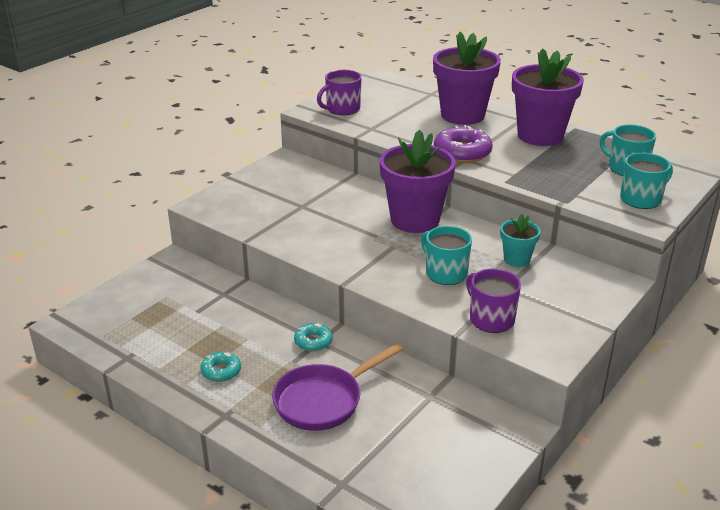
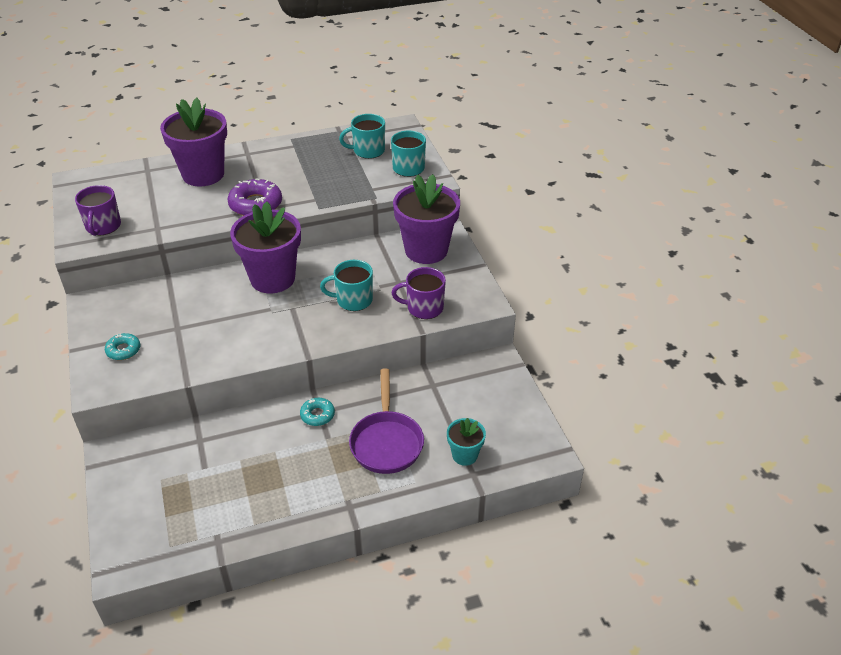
camera: 55 degrees left, 10 degrees up
(221, 371) = (297, 486): turquoise donut -> turquoise donut (123, 350)
(516, 259) = (375, 259): turquoise flower pot -> turquoise flower pot (464, 455)
(540, 136) = (281, 158): purple flower pot -> purple flower pot (426, 250)

